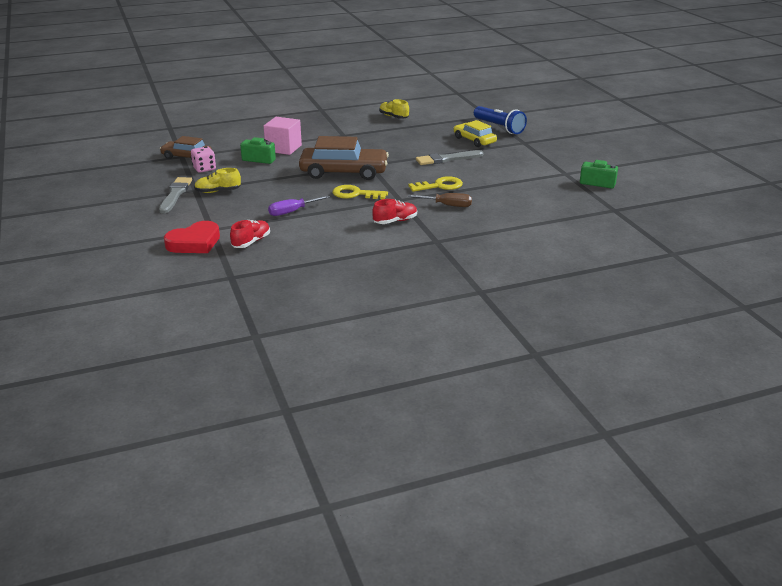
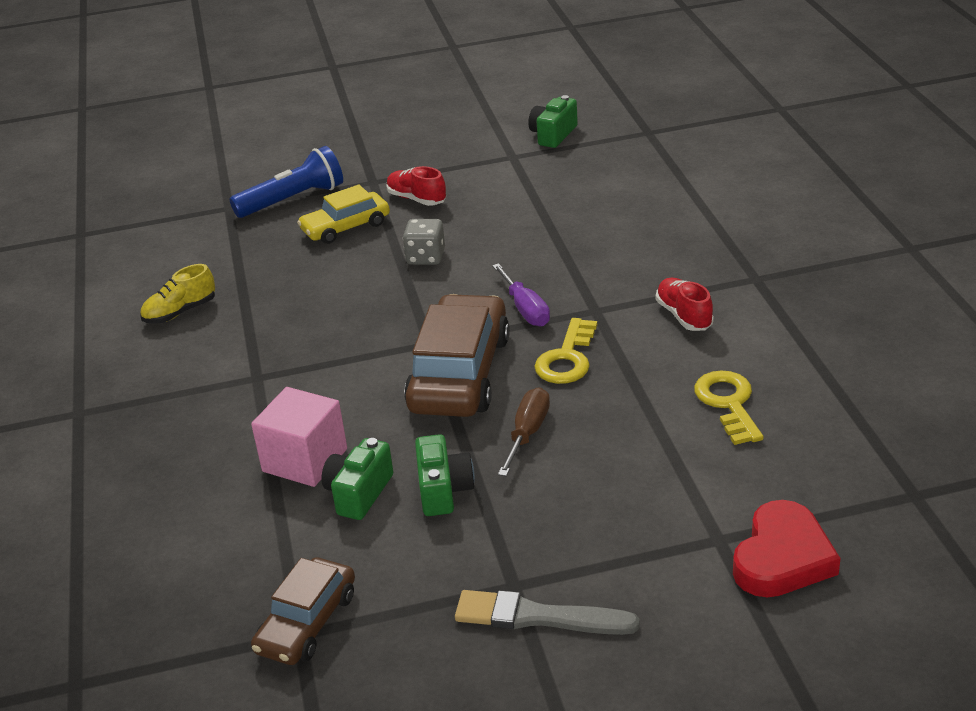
camera: 80 degrees left, 5 degrees up
(194, 243) = (782, 558): red heart -> red heart turned 60 degrees clockwise
(204, 169) = (393, 581): pink dice -> none
(218, 191) = (530, 546): yellow shoe -> none
(251, 242) = (773, 479): red shoe -> red shoe (416, 199)
(258, 174) = (443, 490): none -> green camera
(292, 212) = (641, 433): purple screwdriver -> purple screwdriver (525, 309)
(440, 186) = (543, 268): yellow key -> yellow key (728, 403)
(447, 159) = (426, 257): grey brush -> grey dice
(447, 205) = (624, 264): brown screwdriver -> brown screwdriver (527, 433)

